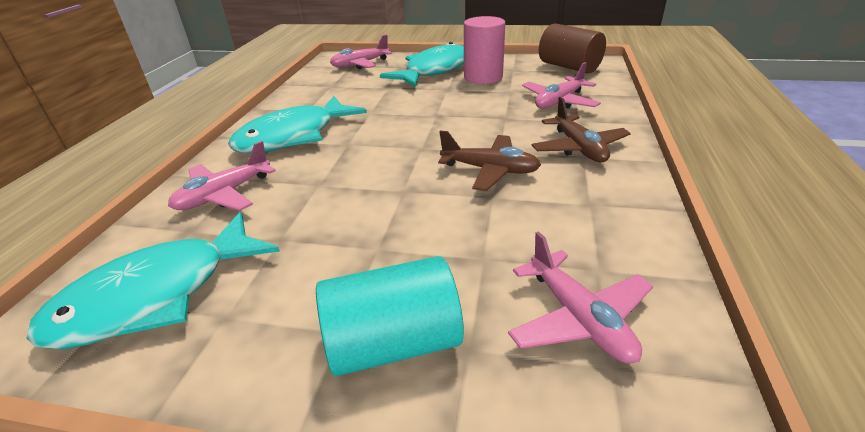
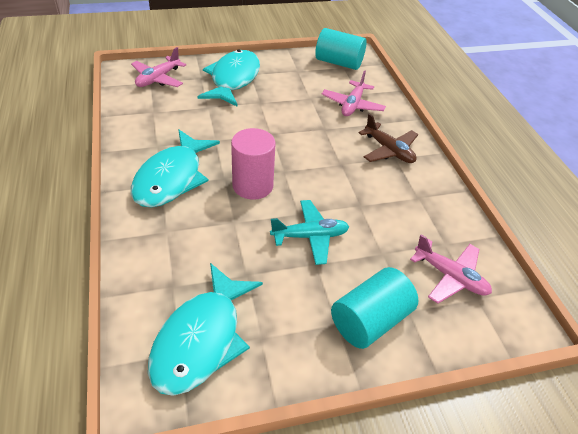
camera: 30 degrees left, 10 degrees up
(224, 195) = (168, 249): pink plane -> none
(396, 217) = (310, 236): none -> turquoise plane
(483, 77) = (280, 83): pink cylinder -> pink cylinder (252, 185)
(490, 170) = (344, 182): brown plane -> none
(569, 67) = (338, 62): brown cylinder -> turquoise cylinder

